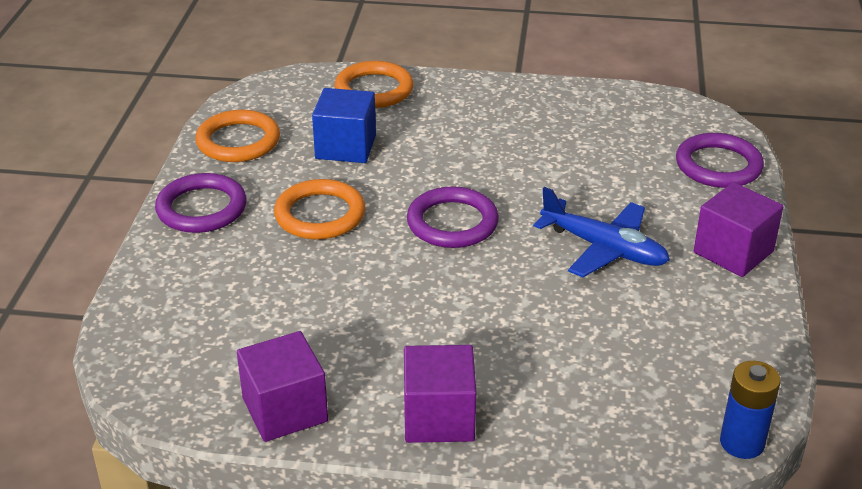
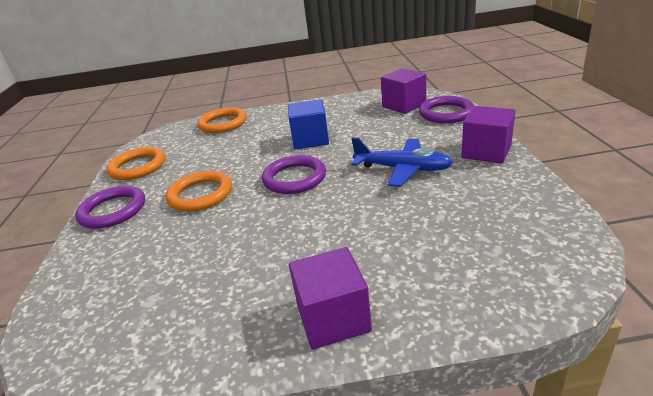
camera: 10 degrees left, 5 degrees down
(285, 410) = (194, 349): purple cube -> purple cube (404, 105)
(345, 147) = (211, 154): blue cube -> blue cube (310, 140)
(742, 443) = (587, 271): blue battery -> none

